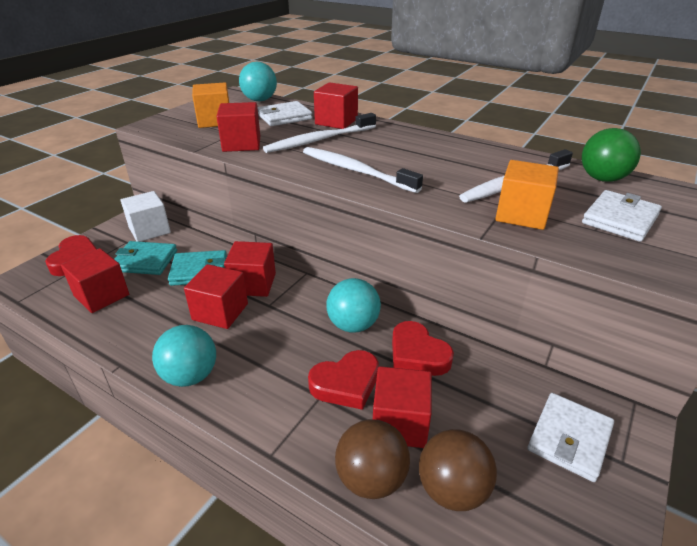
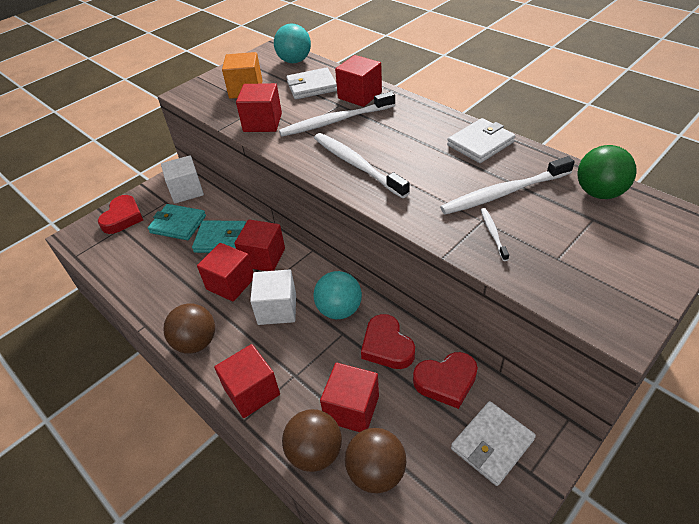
camera: 15 degrees right, 10 degrees up
(102, 295) = (139, 257): red cube -> red cube (252, 391)
(190, 376) = (196, 342): turquoise ball -> brown ball
(282, 331) = (277, 309): none -> white cube
(346, 384) = (318, 366): red heart -> red heart (446, 381)
(521, 214) = (493, 233): orange cube -> white toothbrush
(620, 219) = (589, 248): white wallet -> white wallet (480, 143)

